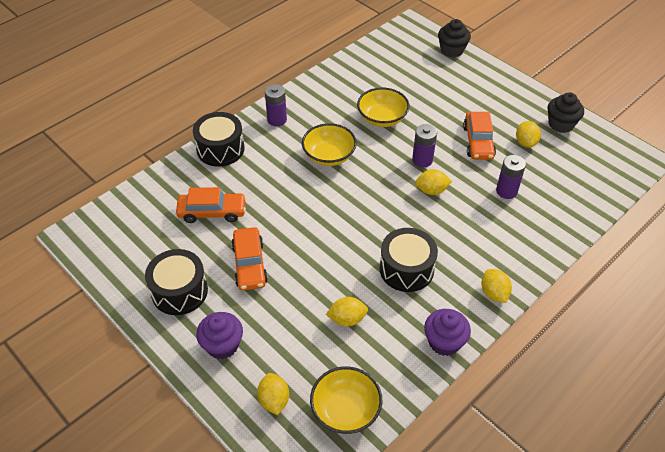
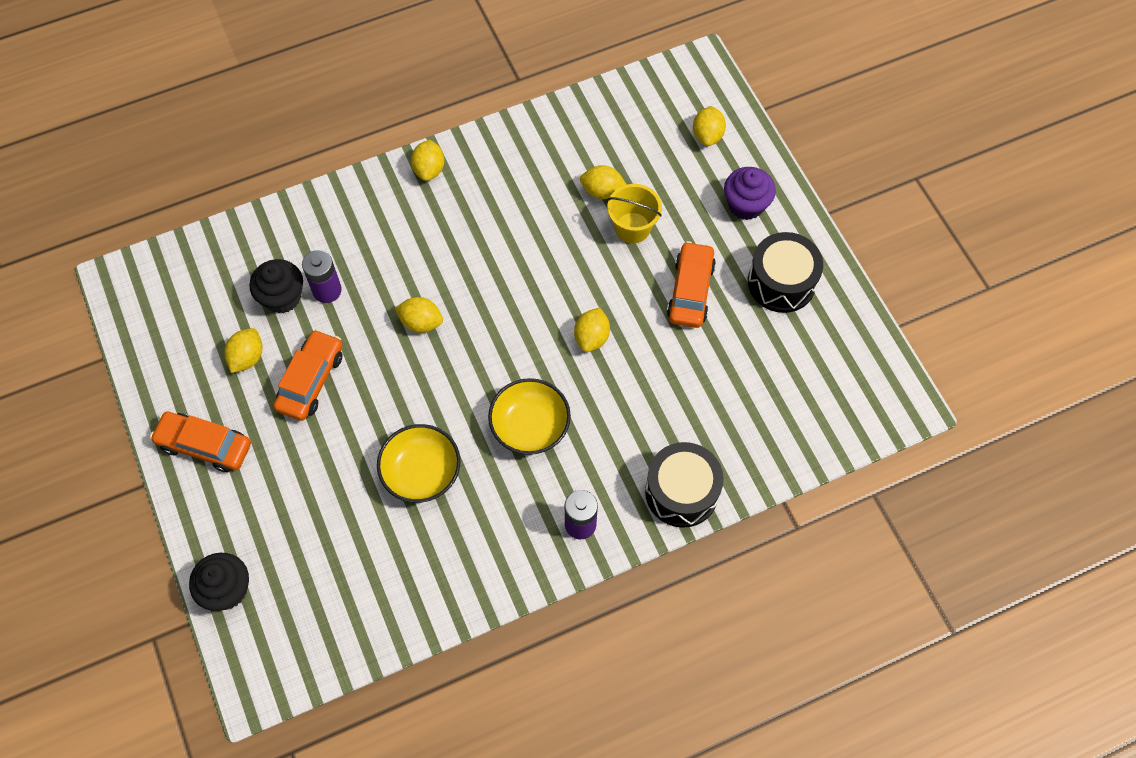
camera: 160 degrees left, 15 degrees up
(212, 212) = (718, 382): orange car -> orange car (205, 445)
(311, 214) = (591, 337): none -> yellow lemon
(311, 297) = (632, 228): none -> yellow bucket
(345, 409) = (640, 106): yellow bowl -> none
(406, 269) = (509, 227): black drum -> none
(422, 160) = (405, 375): purple battery -> none
(444, 342) = (512, 137): purple cupcake -> none
(560, 124) = (175, 372): black cupcake -> black cupcake (282, 297)

